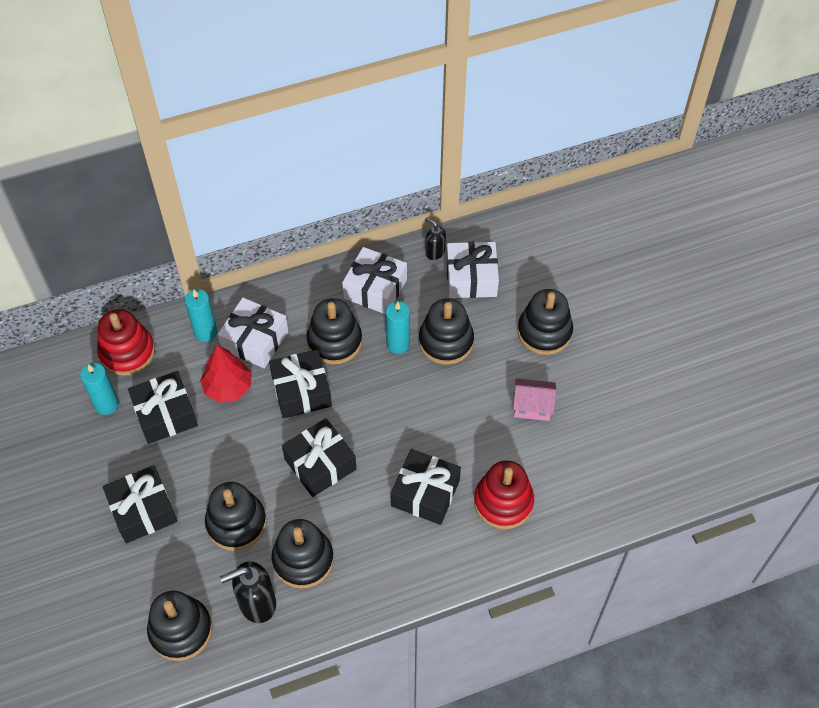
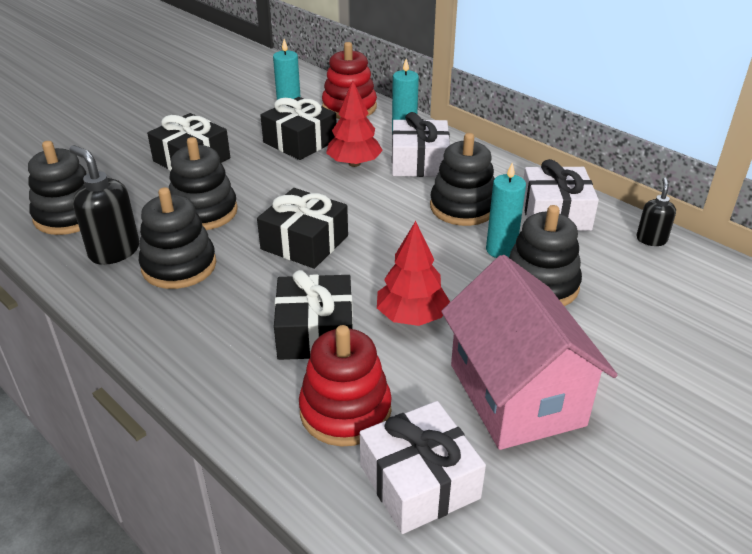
camera: 65 degrees right, 20 degrees down
(301, 391) = (384, 205): black gift -> none
(438, 430) = (411, 316): none -> red tree
(471, 278) = (650, 278): white gift -> white gift (419, 481)
(532, 406) = (516, 394): pink house -> pink house, size x2.10
(544, 332) = (644, 370): black stacking toy -> none

